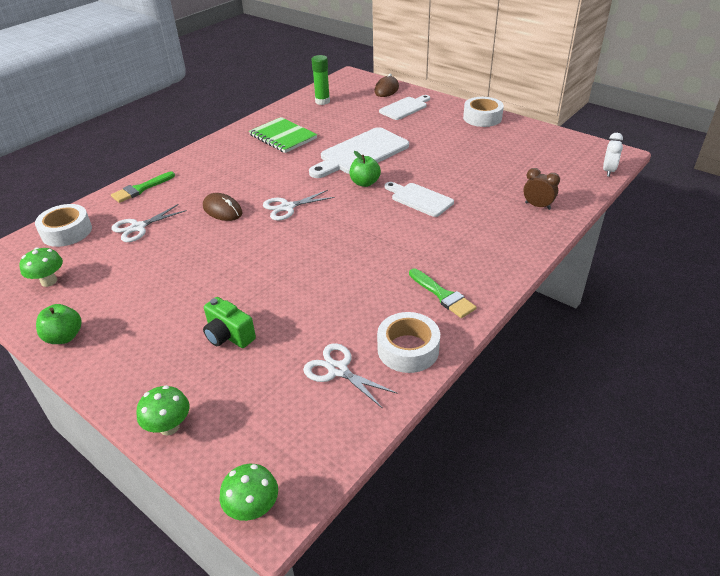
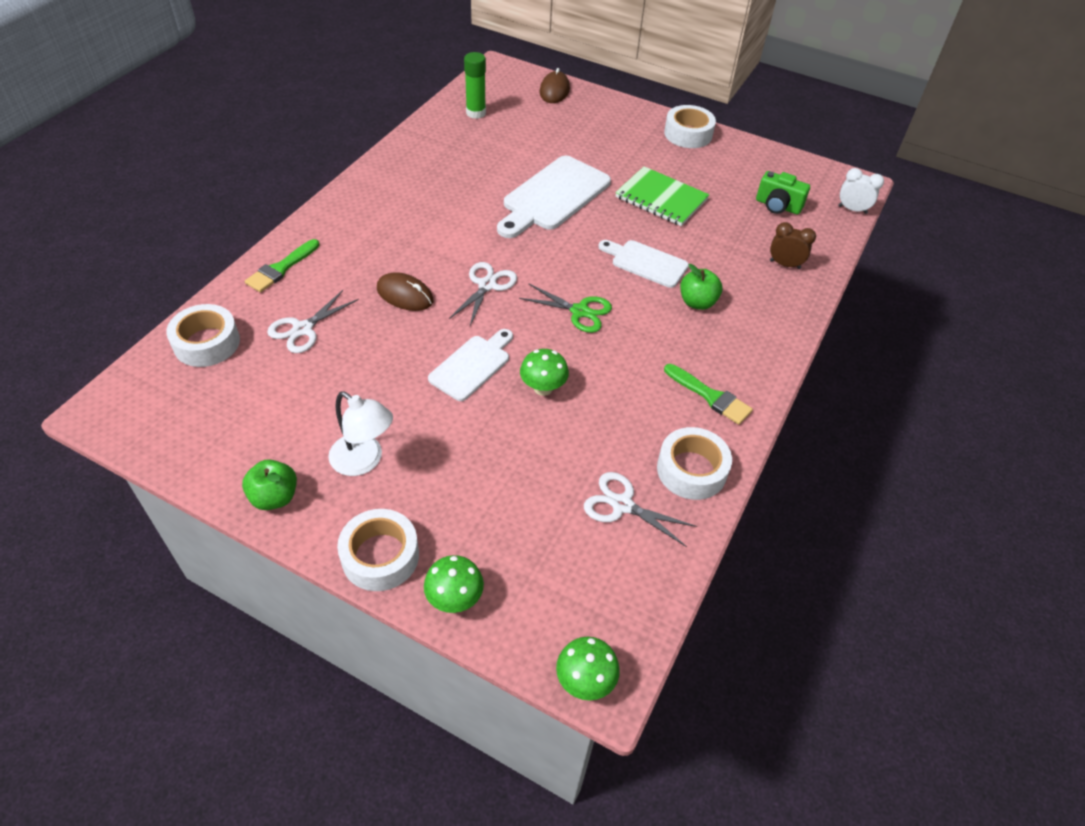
camera: 15 degrees left, 10 degrees up
(49, 281) = (217, 420): green mushroom -> green mushroom (543, 388)
(124, 387) = (380, 556): none -> white tape
(142, 318) = (364, 461): none -> white lamp
(229, 336) = (480, 474): green camera -> green camera (777, 206)
(283, 137) = (443, 174): green notebook -> green notebook (661, 198)
(287, 207) = (487, 285): white scissors -> white scissors turned 150 degrees clockwise
(353, 228) = (579, 311): none -> green scissors
(365, 183) = (572, 242): green apple -> green apple (697, 302)
(405, 108) = (587, 121): white cutting board -> white cutting board (472, 365)
(608, 171) = (852, 209): white clock -> white clock turned 75 degrees counterclockwise

